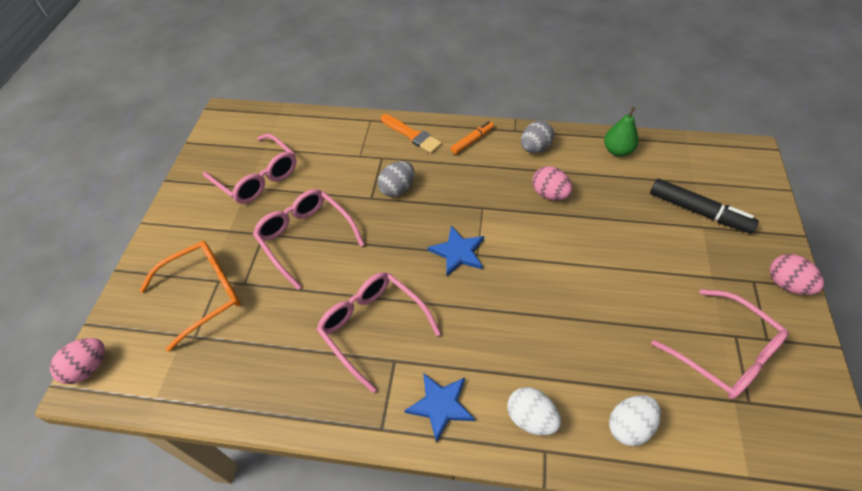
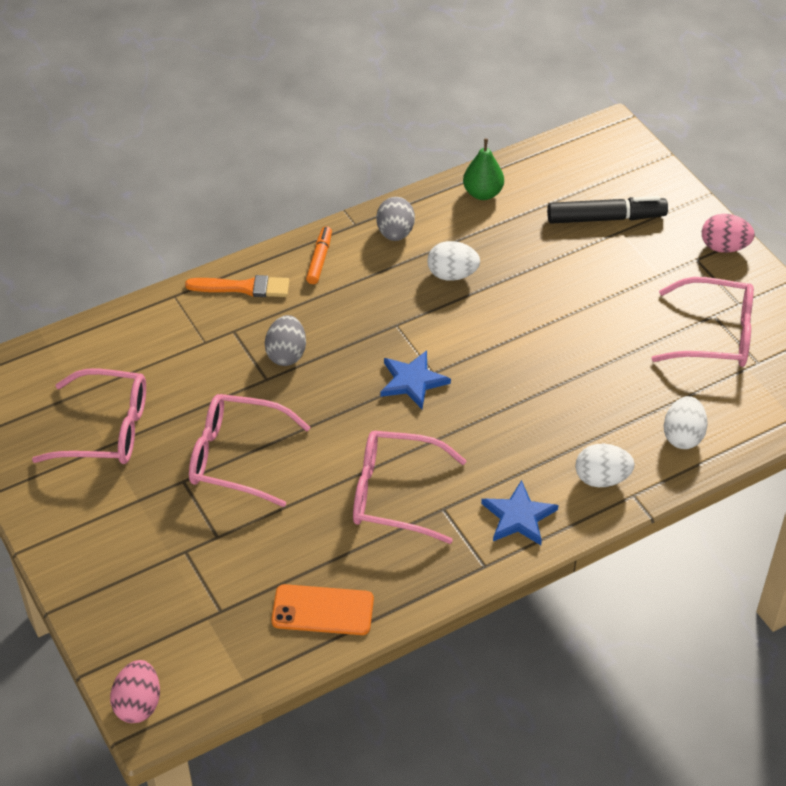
camera: 40 degrees left, 5 degrees down
(204, 294) = (184, 571): orange glasses -> none
(248, 382) = (322, 610): none -> orange phone
(549, 194) = (452, 275): pink egg -> white egg

